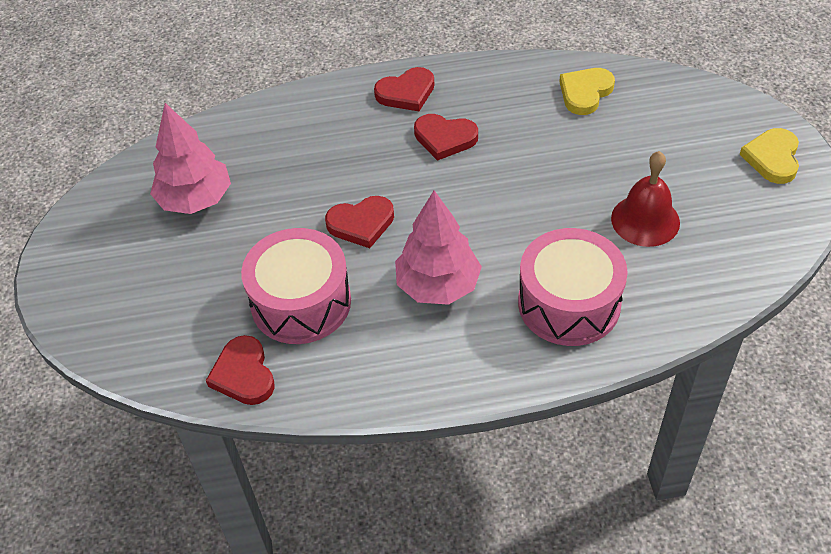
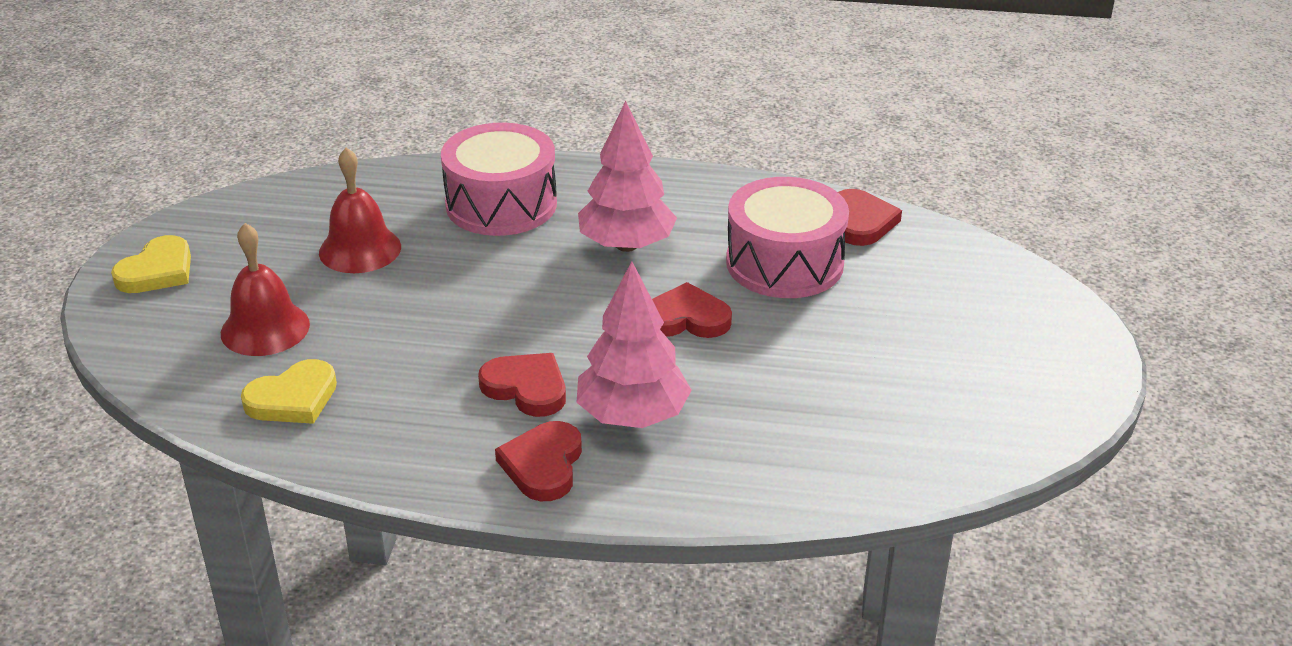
camera: 165 degrees left, 15 degrees down
(195, 200) = (898, 394): pink tree -> pink tree (633, 416)
(406, 93) = (543, 465): red heart -> red heart turned 75 degrees counterclockwise
(649, 134) = (265, 328): none -> red bell

